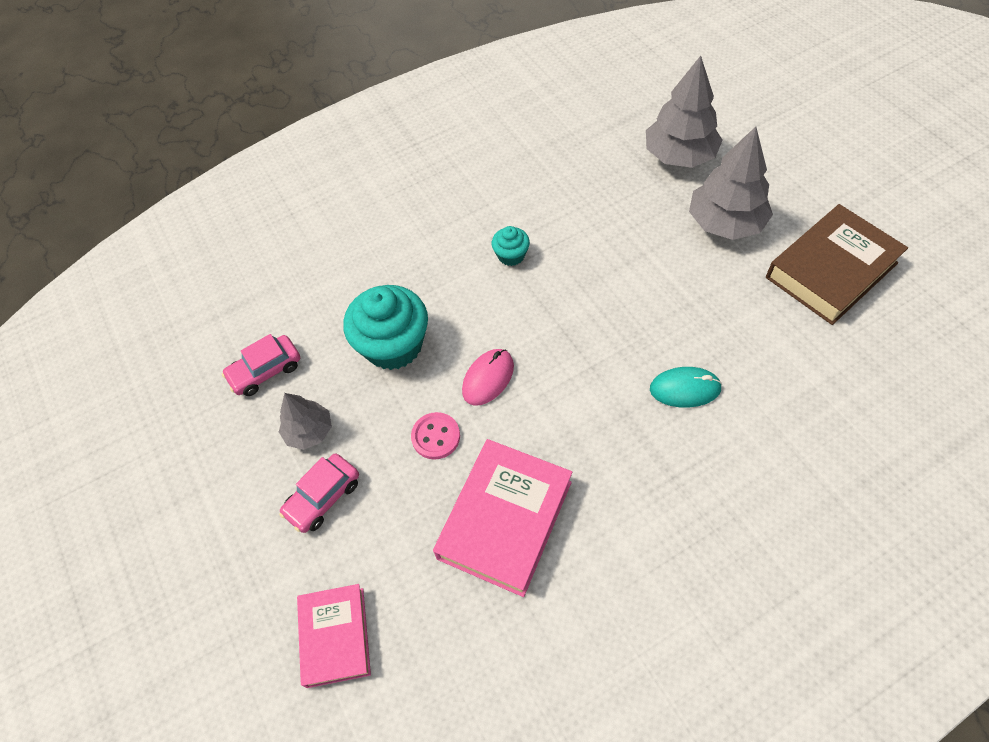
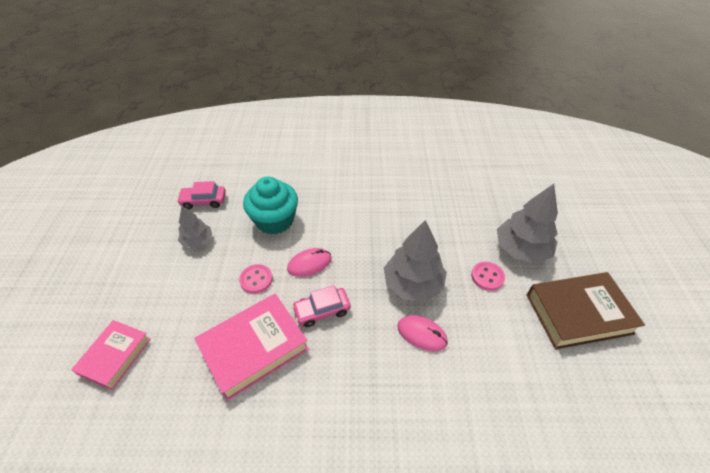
camera: 25 degrees right, 10 degrees down
(323, 497) = (175, 278): pink car -> pink car (322, 310)
(511, 255) = (374, 206): turquoise cupcake -> none
(679, 156) = (517, 199): grey tree -> grey tree (413, 284)
(685, 389) = (422, 334): turquoise mouse -> pink mouse
(710, 278) = (487, 277): none -> pink button

